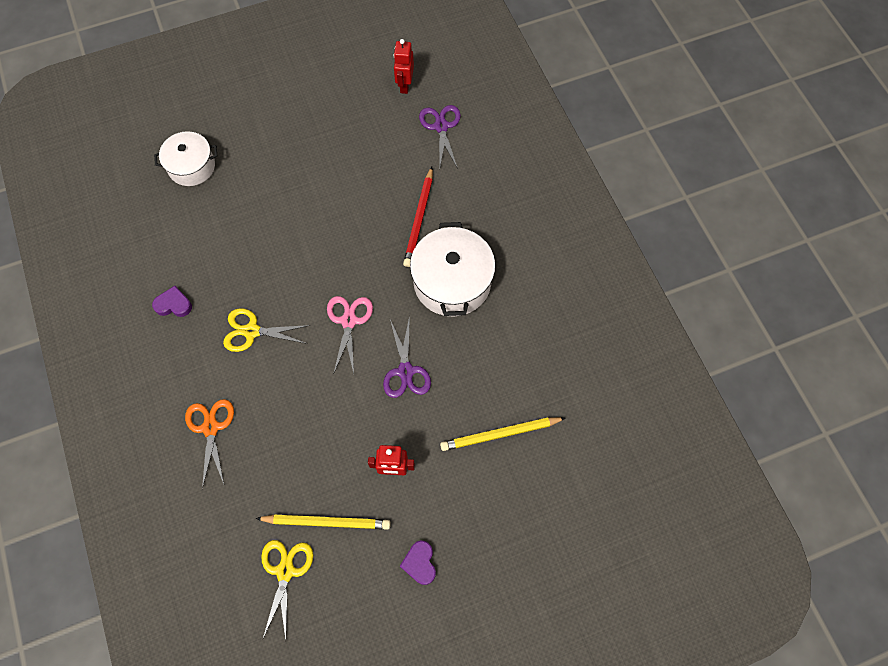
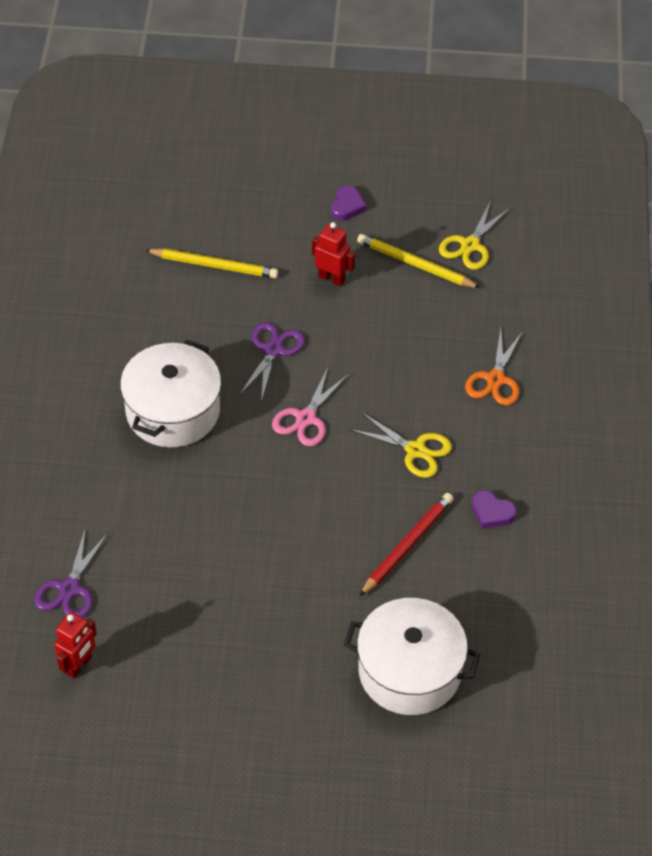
camera: 155 degrees left, 15 degrees down
(191, 166) = (409, 671): white pot -> white pot, size x1.54
(419, 219) = (167, 490): red pencil -> red pencil (407, 545)

